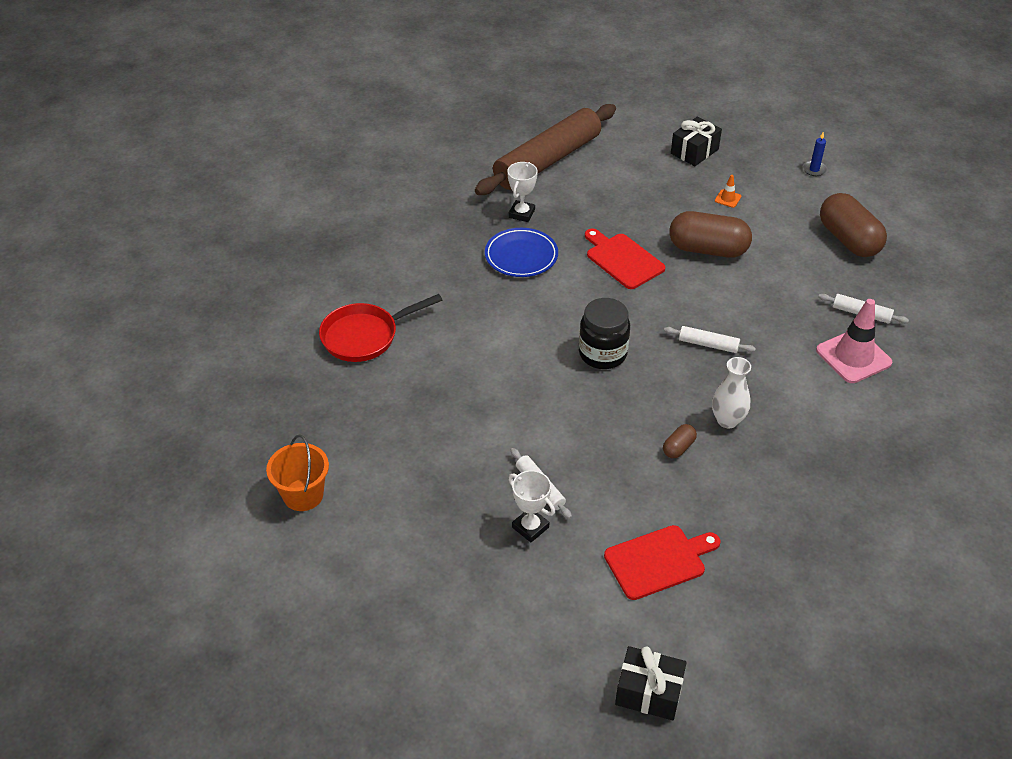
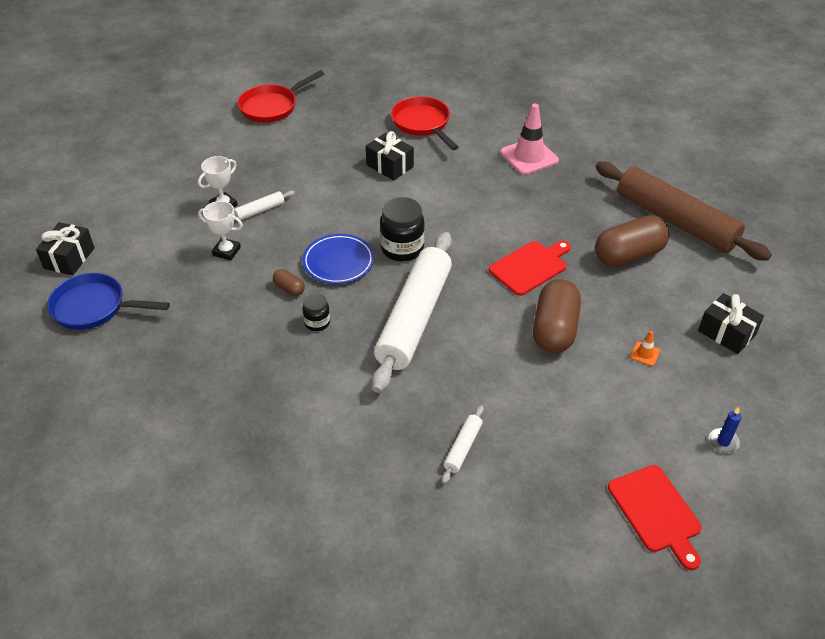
camera: 90 degrees right, 0 degrees up
(303, 495) = (272, 107): orange bucket -> red pan
(451, 366) = (390, 166): none -> black gift
(521, 214) = (587, 203): white trophy -> white trophy (226, 251)
(521, 256) = (527, 203): blue plate -> blue plate (338, 262)
(659, 561) = (177, 270): red cutting board -> red cutting board (656, 512)
(708, 344) = (414, 318): white rolling pin -> white rolling pin, size x2.50
(727, 420) = (317, 323): white vase -> black jar
(737, 641) = (94, 307): none -> blue pan
(848, 240) = (590, 456): brown capsule -> brown capsule (628, 255)
(853, 356) = (396, 429): pink traffic cone -> pink traffic cone (529, 157)

